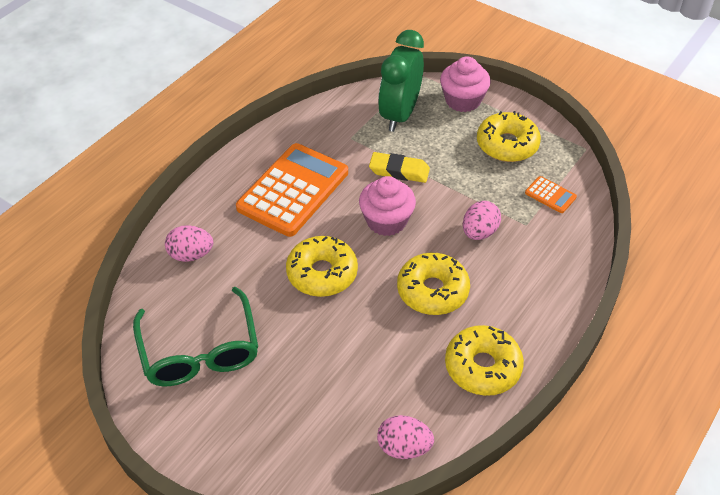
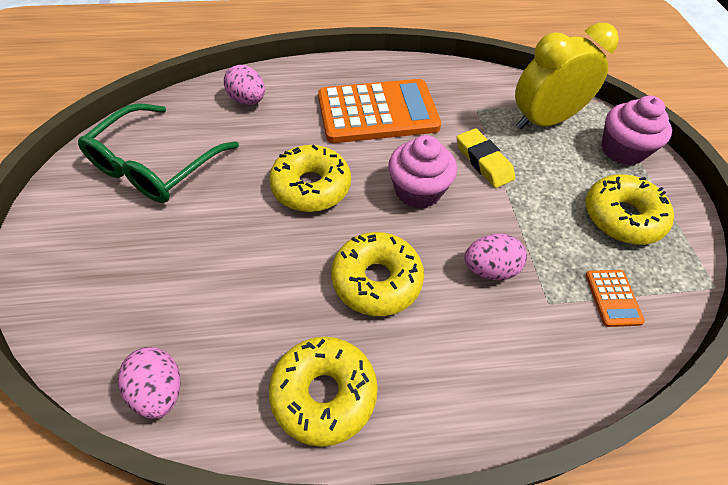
camera: 45 degrees right, 5 degrees up
(399, 115) = (543, 121): green clock -> yellow clock

